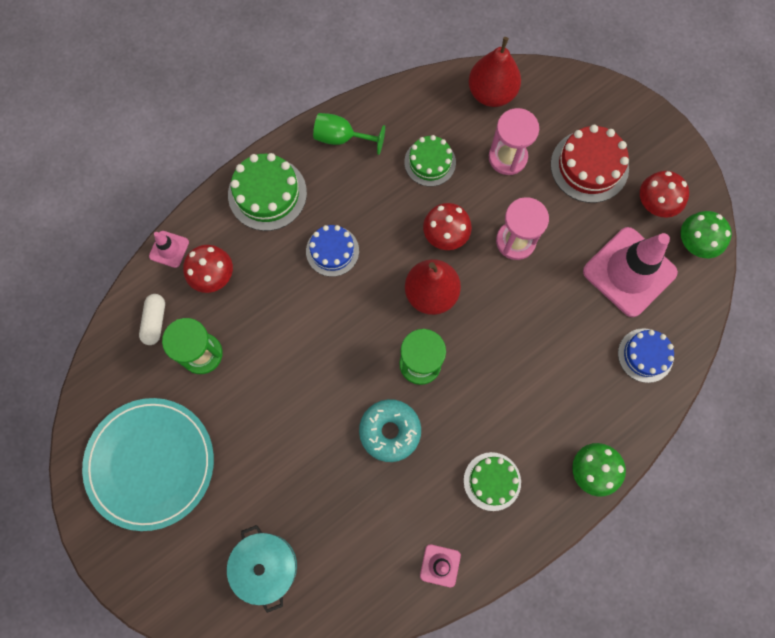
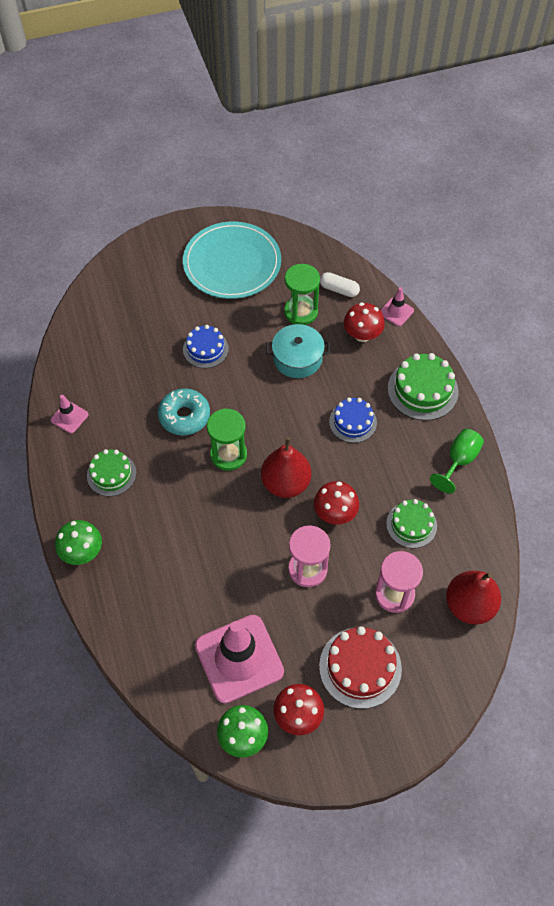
camera: 110 degrees right, 15 degrees down
(265, 566) = (127, 311): turquoise pot -> turquoise pot (297, 358)
(645, 355) = (156, 638): blue cake -> blue cake (205, 349)

